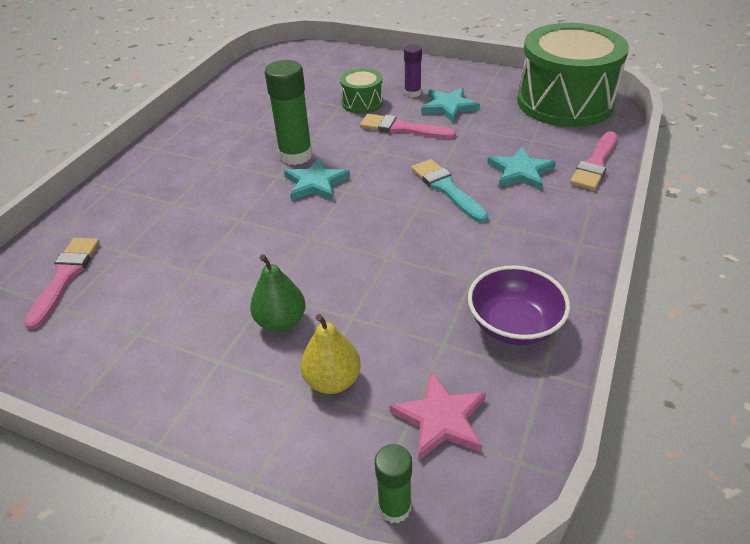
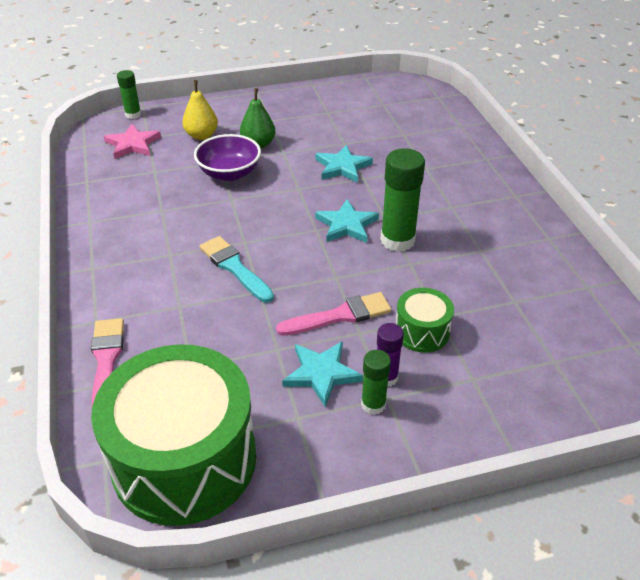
camera: 140 degrees right, 0 degrees up
(65, 277) = (410, 113): pink brush -> none
(434, 86) = (373, 404): none -> green glue stick
(446, 189) = (234, 267): turquoise brush -> turquoise brush turned 150 degrees counterclockwise
(514, 325) = (116, 196): purple bowl -> purple bowl (229, 173)
(520, 172) = (179, 315): turquoise star -> turquoise star (342, 167)

